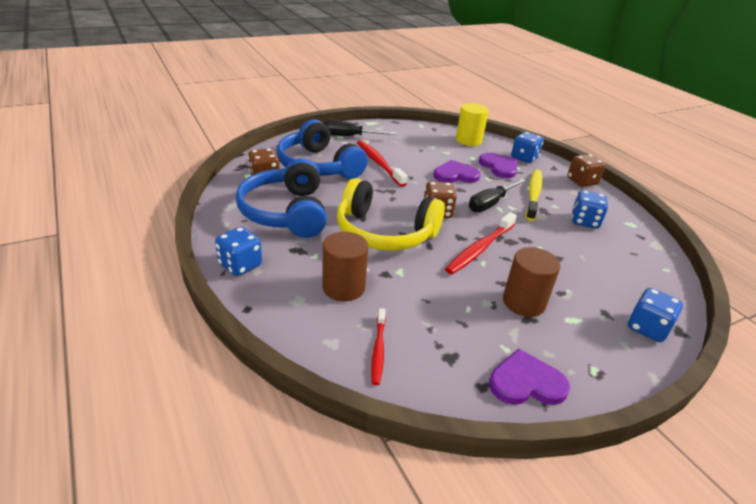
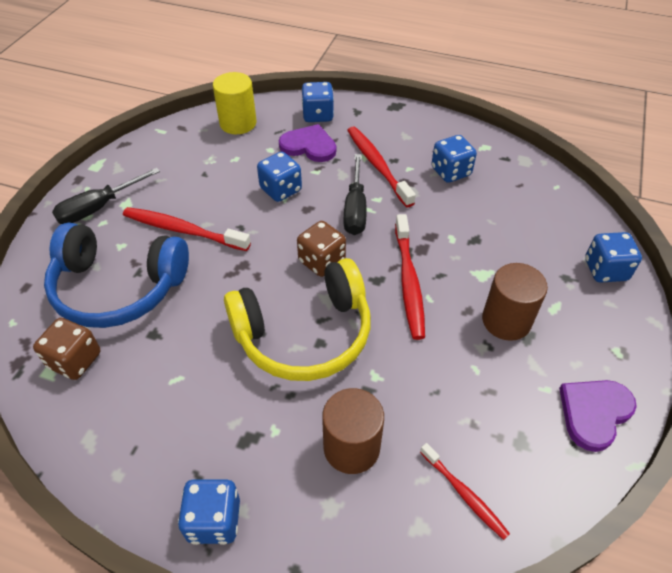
camera: 40 degrees left, 15 degrees up
(286, 212) = (168, 394): blue headphones -> none
(455, 175) = (281, 190): purple heart -> blue dice
(533, 194) = (377, 166): yellow toothbrush -> red toothbrush
(582, 181) = (398, 115): brown dice -> none

